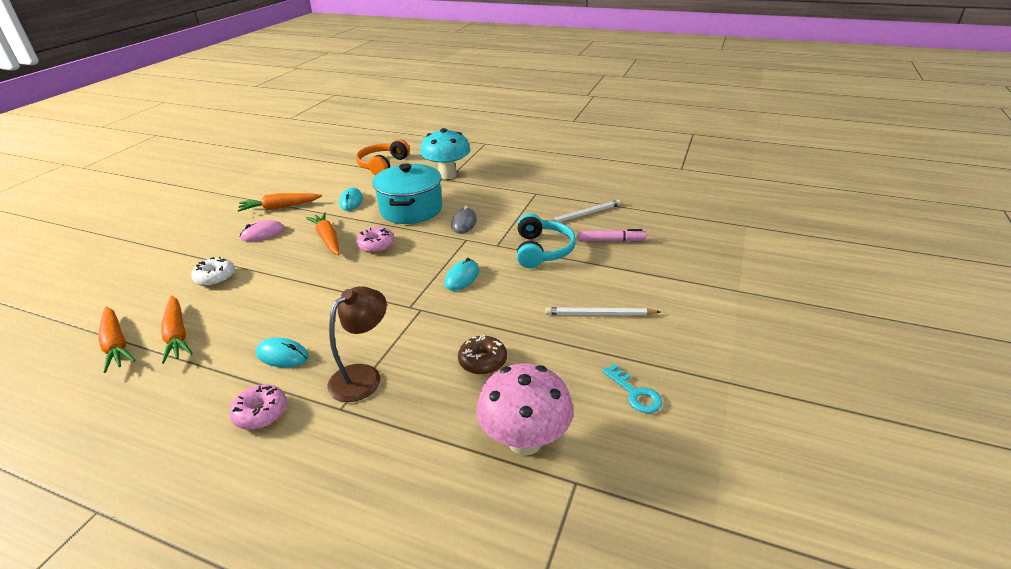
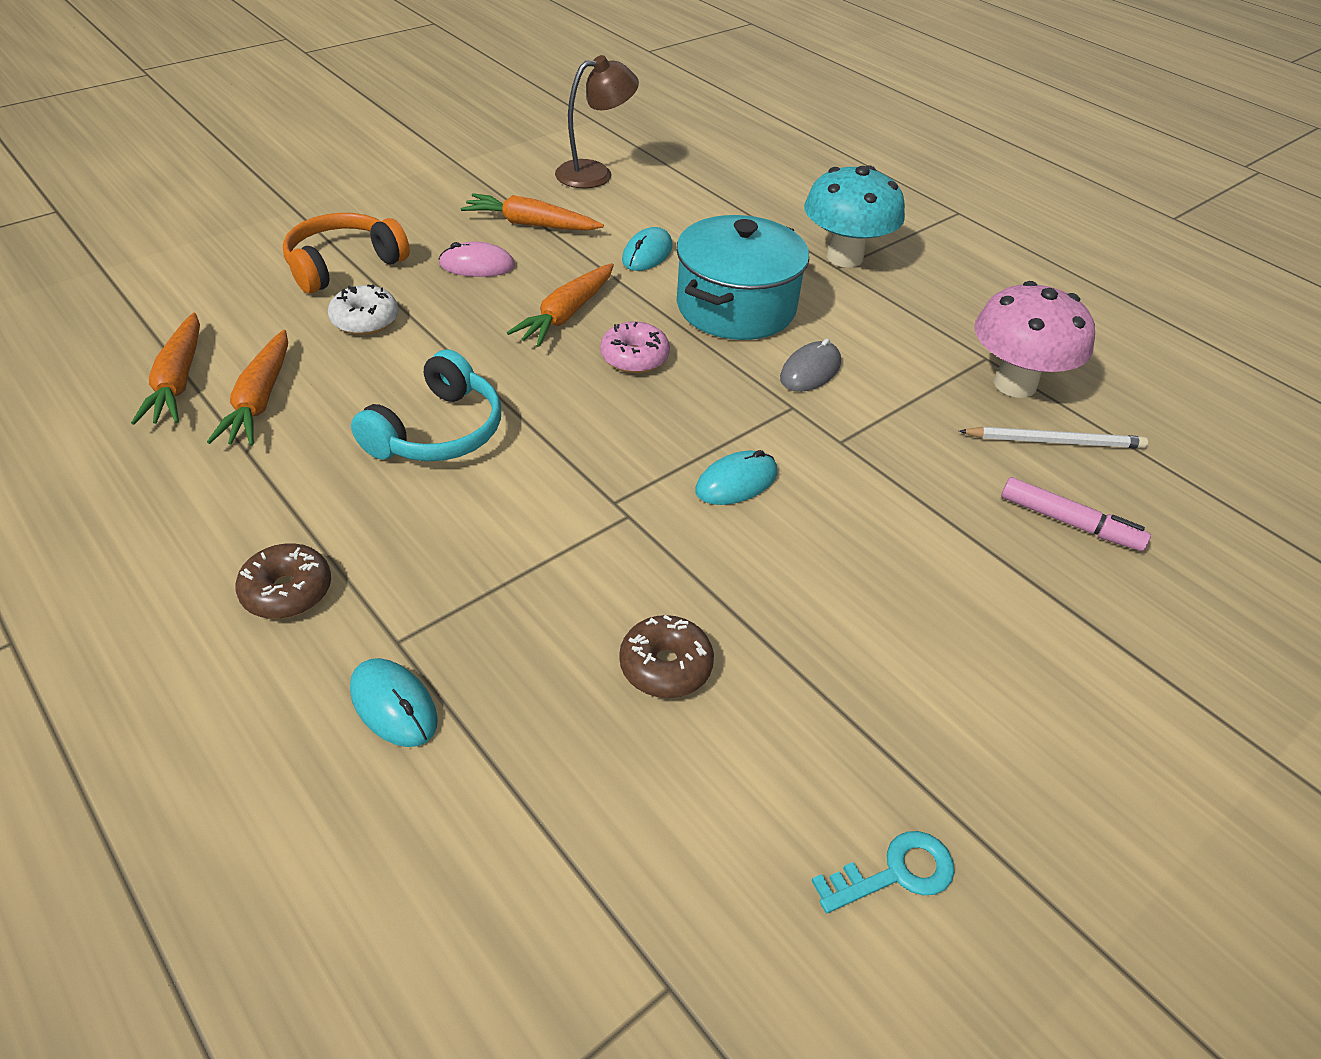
camera: 25 degrees right, 10 degrees up
(261, 413) = (287, 591): pink donut -> brown donut
(282, 355) = (374, 503): turquoise mouse -> turquoise mouse (393, 705)
(328, 239) = (566, 314): orange carrot -> orange carrot turned 150 degrees counterclockwise
(363, 376) = (464, 599): brown lamp -> brown lamp (595, 173)
(383, 165) = (744, 198): orange headphones -> orange headphones (343, 265)
(525, 441) = (637, 857): pink mushroom -> pink mushroom (1014, 384)
(542, 250) = (917, 487): turquoise headphones -> turquoise headphones (437, 431)
(599, 314) = (938, 672): white pencil -> none
(635, 393) = (895, 873): turquoise key -> turquoise key turned 105 degrees counterclockwise

